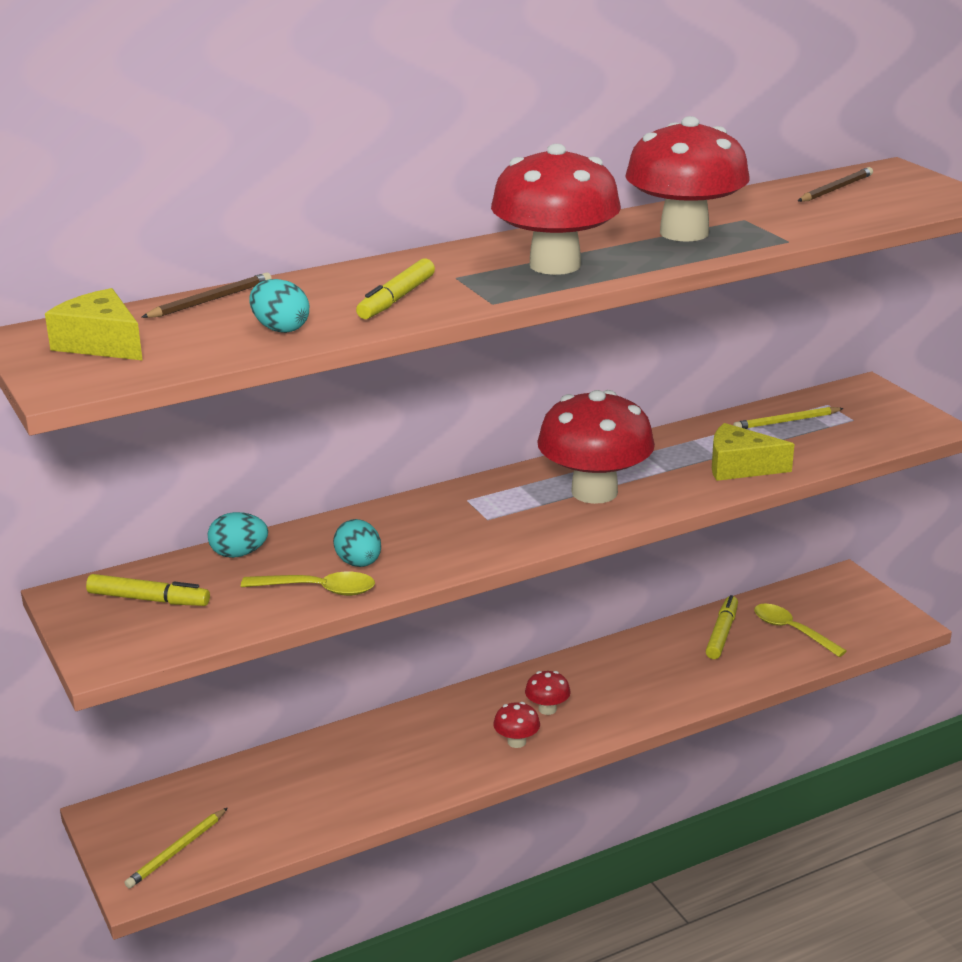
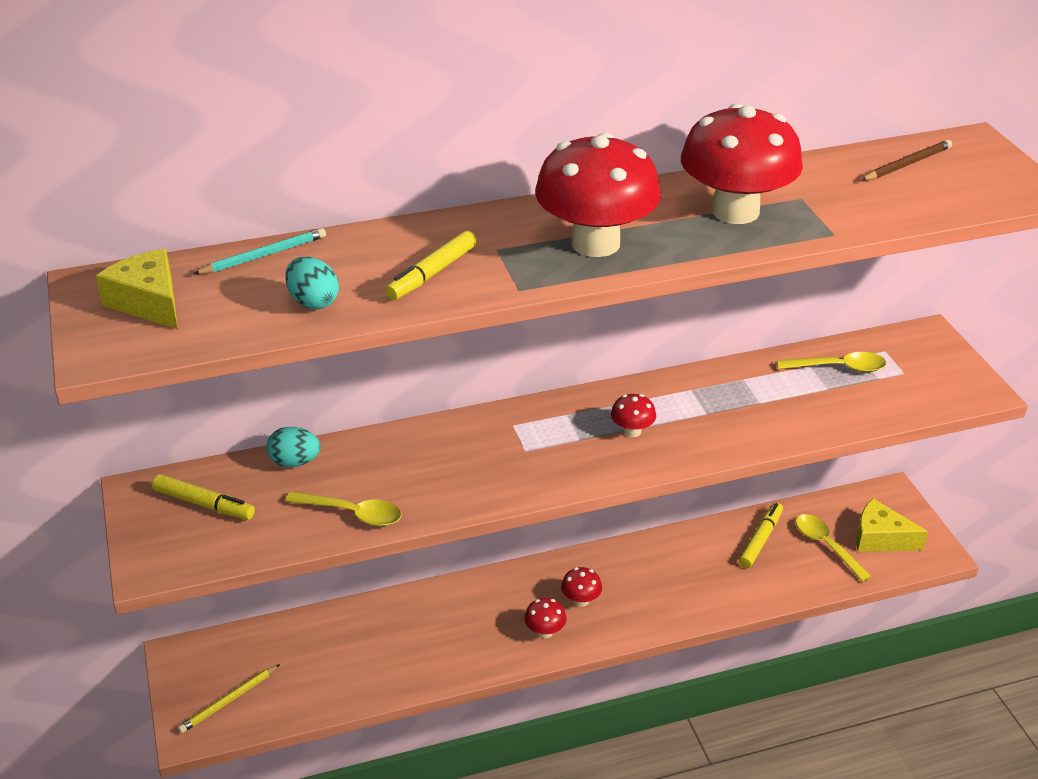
camera: 10 degrees right, 10 degrees up
(210, 300) = (263, 255): brown pencil -> turquoise pencil
(359, 563) = (396, 487): turquoise egg -> none
(594, 492) = (632, 431): red mushroom -> red mushroom, size x0.42
(740, 467) = (777, 418): yellow cheese -> yellow cheese (880, 538)
(786, 421) = (838, 368): yellow pencil -> yellow spoon

